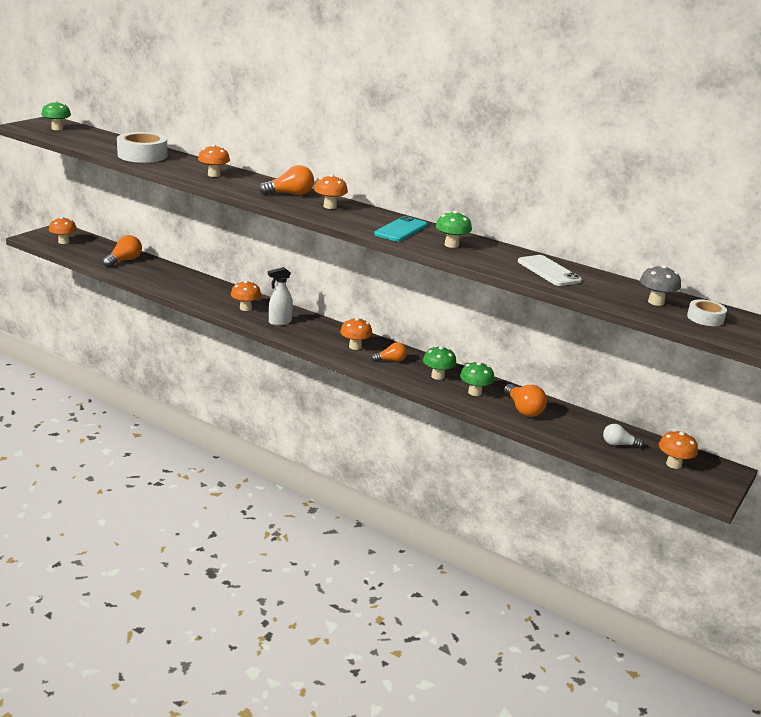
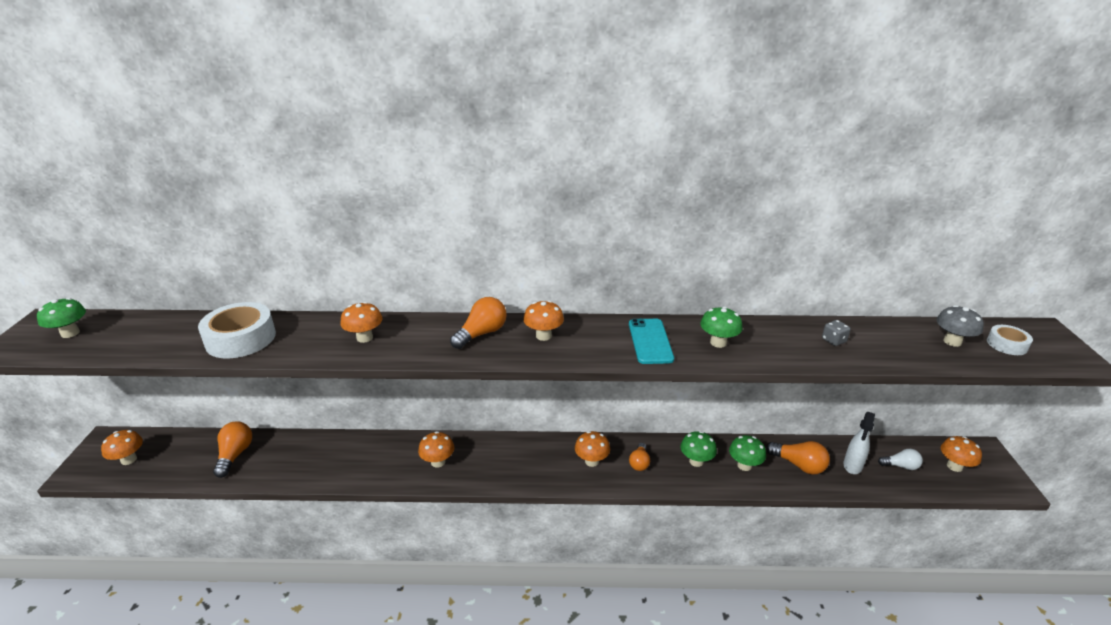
camera: 30 degrees left, 5 degrees up
(279, 322) = (491, 465): white spray bottle -> white spray bottle (852, 466)
(390, 360) = (639, 463): orange light bulb -> orange light bulb turned 150 degrees clockwise
(548, 271) = (833, 341): white phone -> grey dice
(619, 444) = (900, 466): white light bulb -> white light bulb turned 150 degrees counterclockwise

